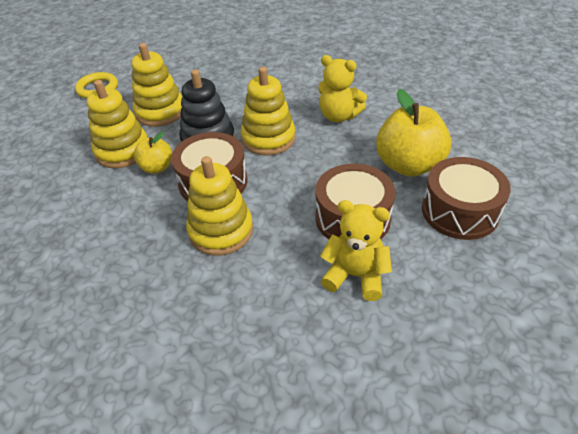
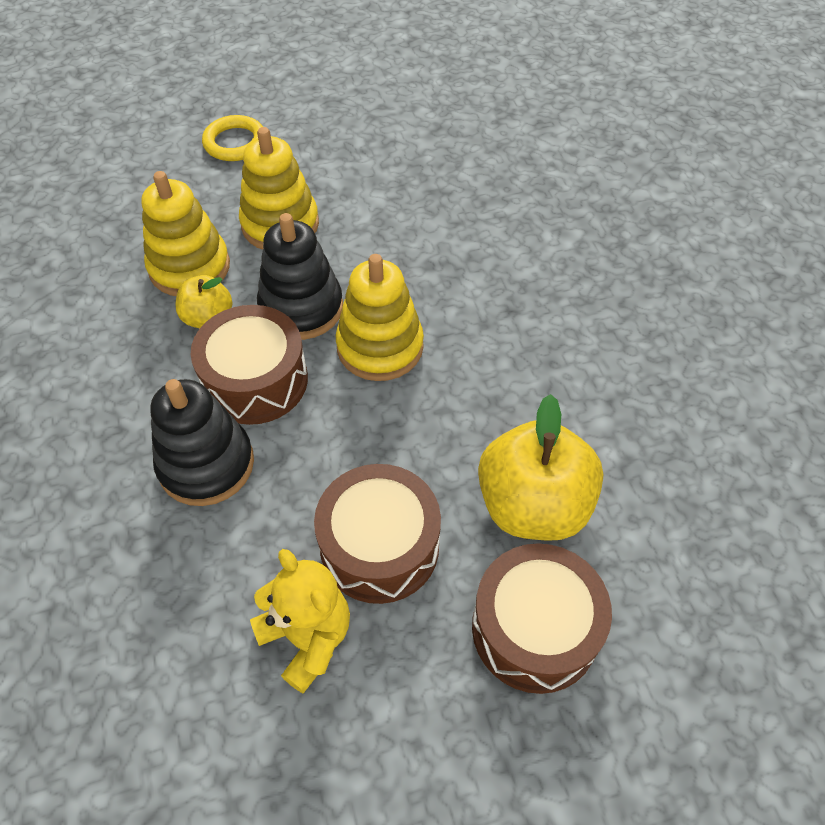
camera: 30 degrees right, 10 degrees up
(221, 231) = (206, 464): yellow stacking toy -> black stacking toy
(338, 116) = (509, 359): yellow teddy bear -> none

